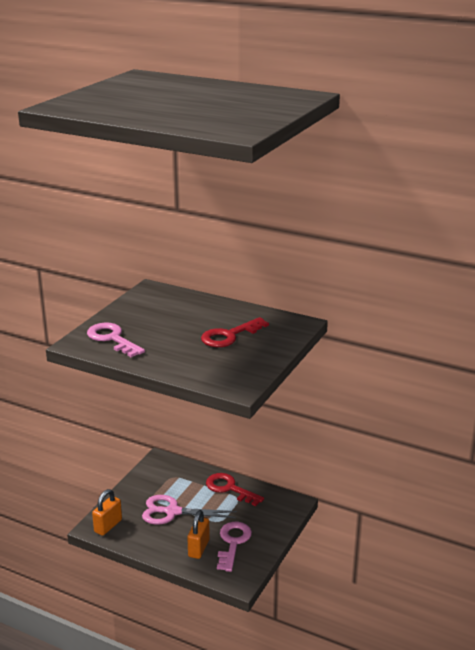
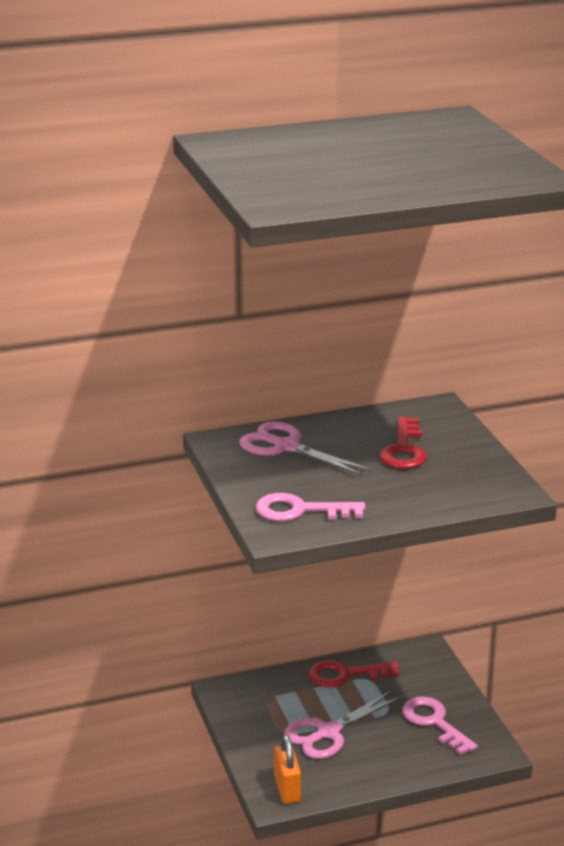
camera: 45 degrees left, 0 degrees up
(174, 306) = (286, 447): none -> pink scissors
(198, 548) = (411, 748): orange padlock -> none

